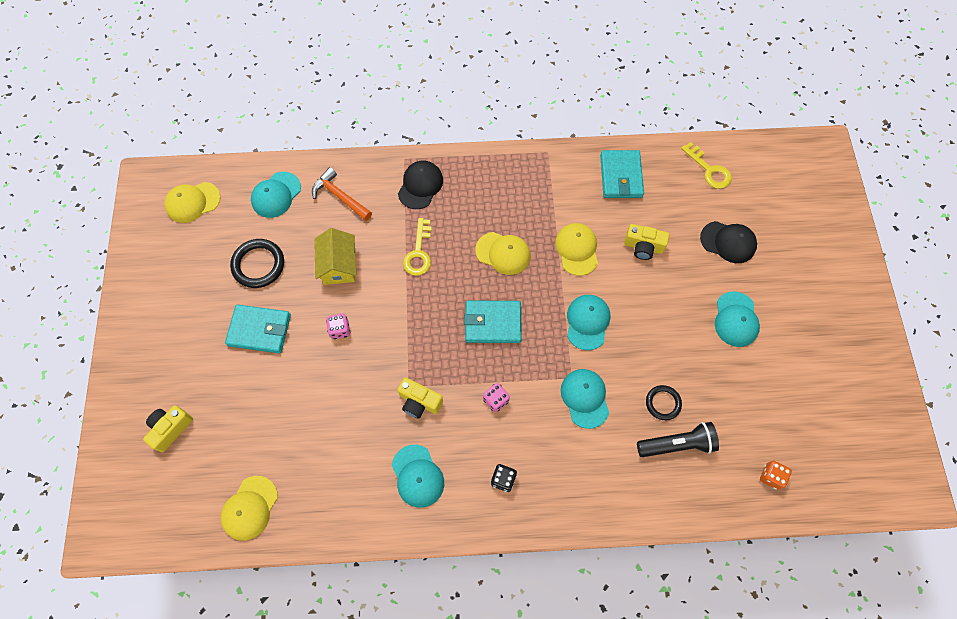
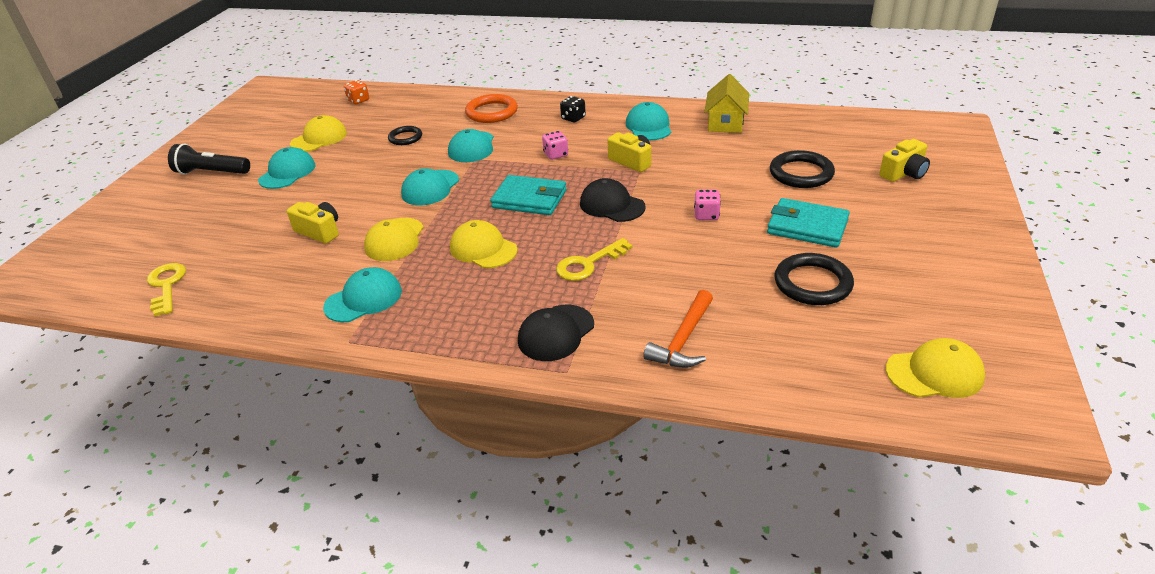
camera: 160 degrees left, 30 degrees down
(250, 508) = (810, 126): yellow cap -> yellow cap (319, 138)
(262, 411) = (801, 173): none -> black ring
(276, 195) = (788, 359): turquoise cap -> turquoise cap (363, 299)
(338, 265) = (698, 267): yellow house -> yellow house (725, 122)
(340, 196) = (683, 340): orange hammer -> orange hammer turned 60 degrees clockwise
(419, 253) = (588, 264): yellow key -> yellow key turned 150 degrees counterclockwise
(599, 477) = (492, 112): none -> orange ring
(621, 176) = (278, 297): turquoise wallet -> none
(677, 444) = (415, 119): black flashlight -> black flashlight (212, 173)
(728, 242) = (227, 222): black cap -> black cap (612, 205)

